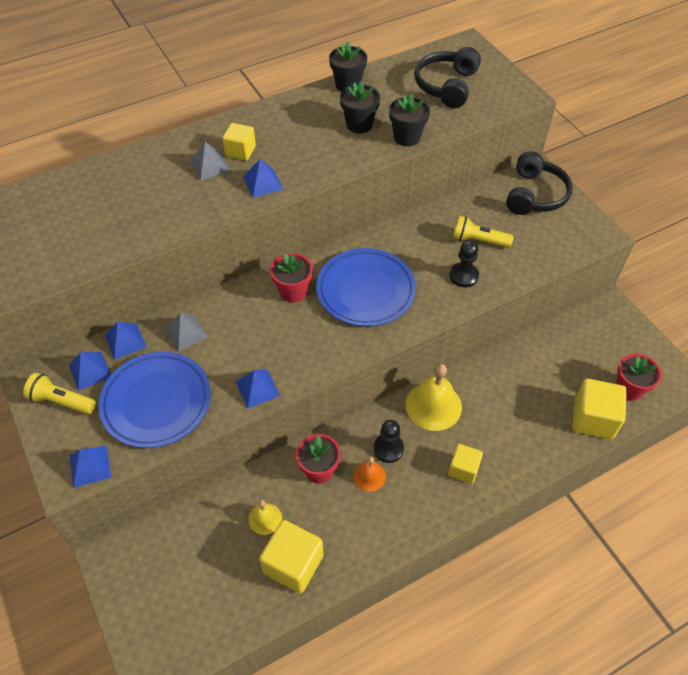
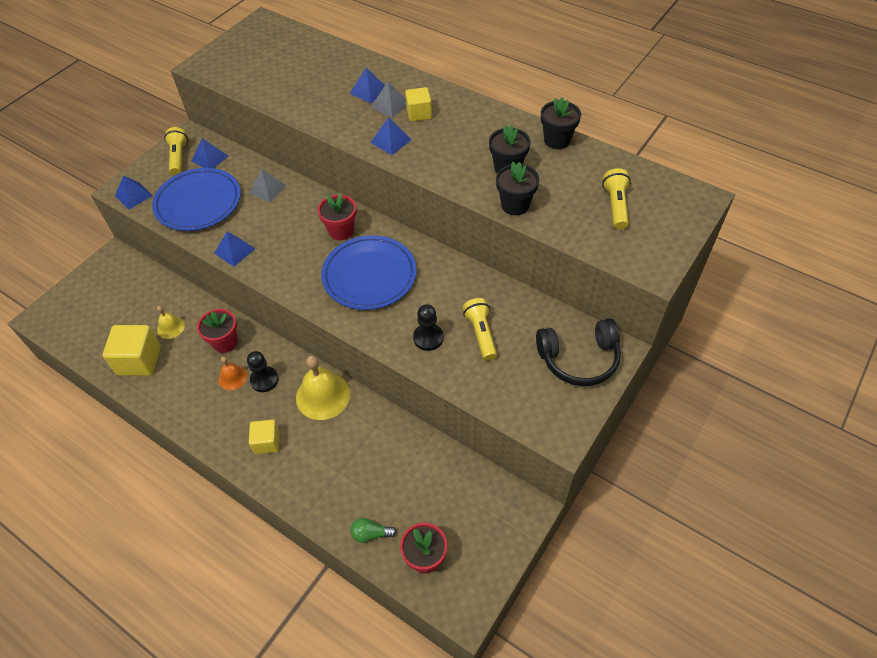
camera: 65 degrees right, 0 degrees up
(125, 341) = (243, 163): blue pyramid -> blue pyramid (369, 91)
(446, 86) = (616, 206): black headphones -> yellow flashlight
(593, 419) = (371, 534): yellow cube -> green light bulb

